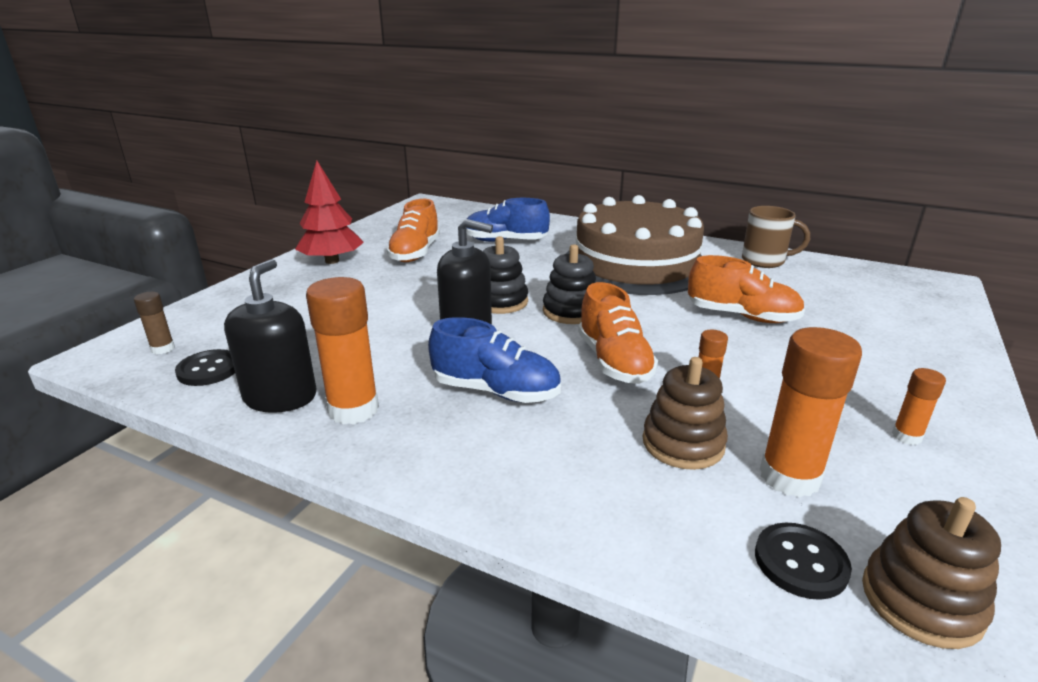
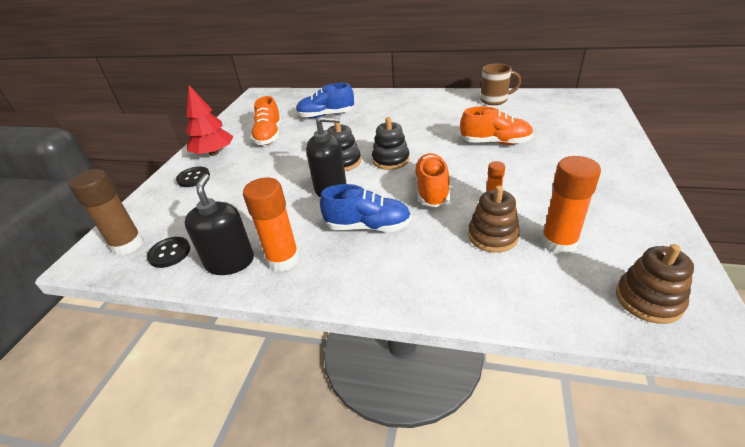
camera: 10 degrees left, 10 degrees up
(163, 349) = (127, 245): brown glue stick -> brown glue stick, size x1.96
(614, 362) = (431, 190): orange shoe -> orange shoe turned 150 degrees counterclockwise
(635, 264) = (417, 117): brown cake -> none
(800, 562) = (581, 293): black button -> black button (193, 178)
(906, 436) = (612, 203): orange glue stick -> none

